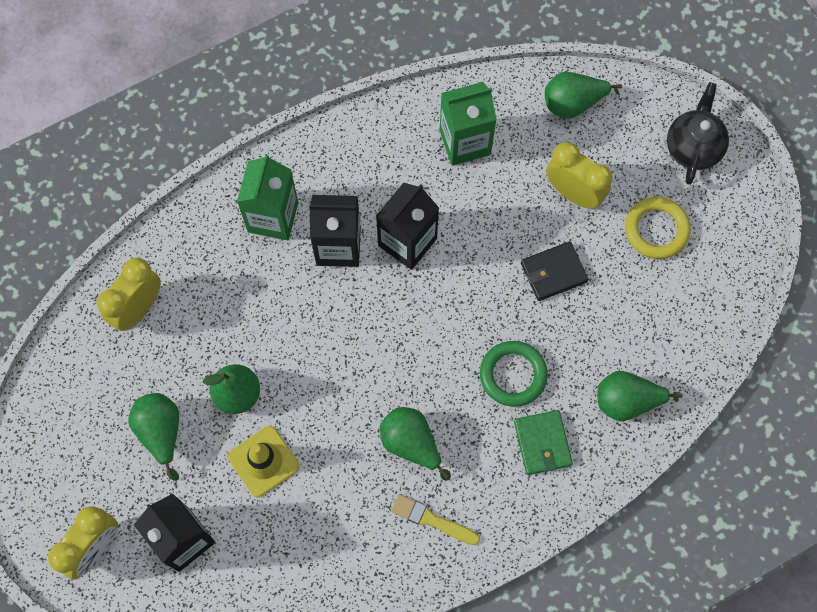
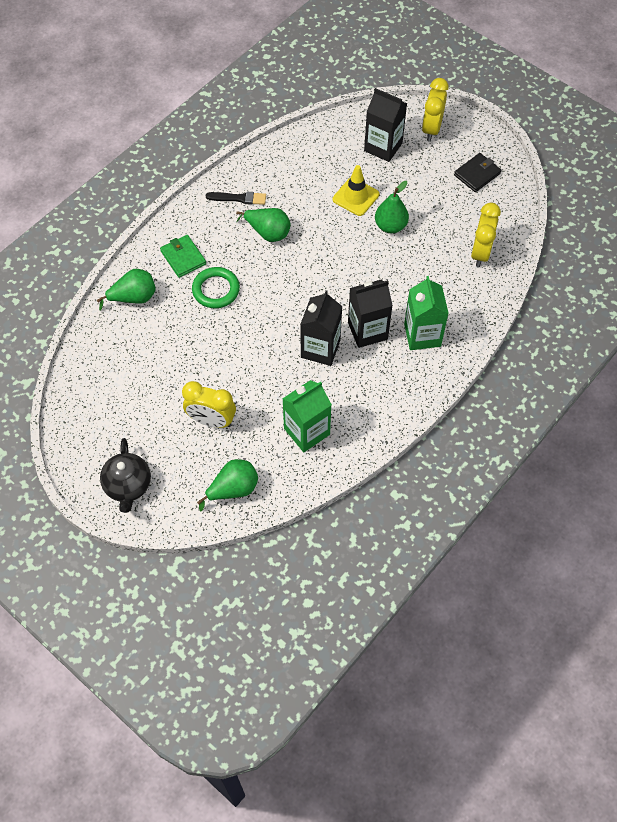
camera: 160 degrees right, 10 degrees down
(161, 432) = (426, 193): green pear -> none
(432, 520) = (238, 198): yellow brush -> black brush
(553, 272) = (209, 361): black wallet -> black wallet (477, 174)
(656, 230) = (142, 414): yellow ring -> none

